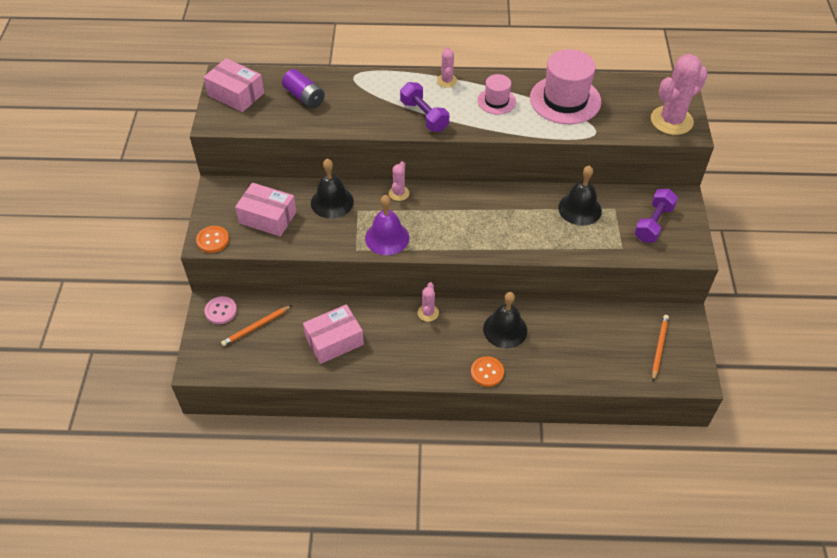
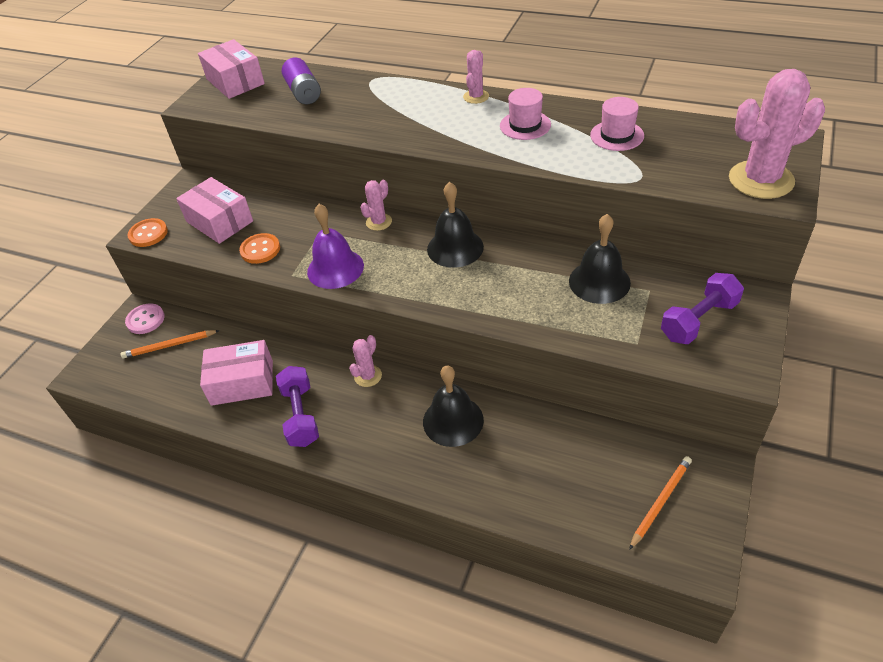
camera: 25 degrees right, 5 degrees down
(332, 202) = (298, 218): black bell -> black bell (455, 248)
(424, 116) = (426, 129): purple dumbbell -> purple dumbbell (301, 415)
(487, 372) = (401, 470): orange button -> orange button (260, 250)
(565, 100) = (617, 135): pink hat -> pink hat, size x0.54

